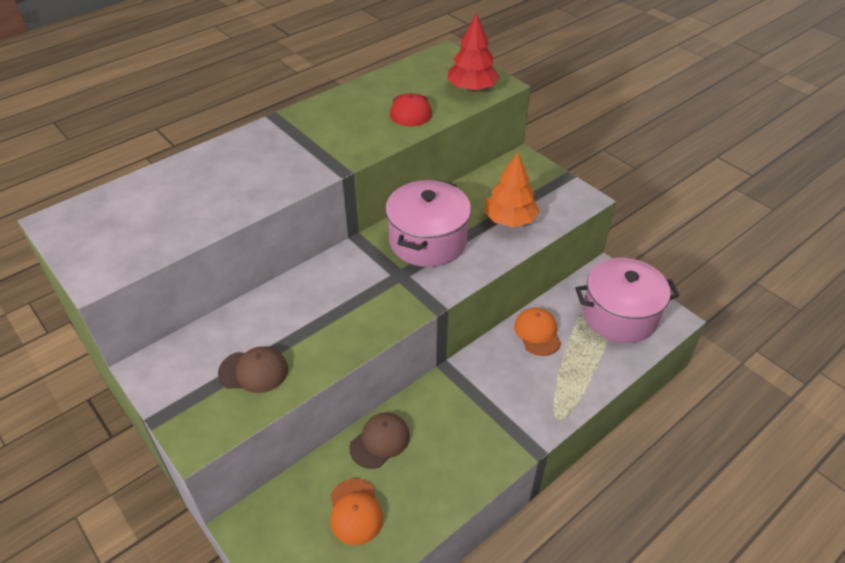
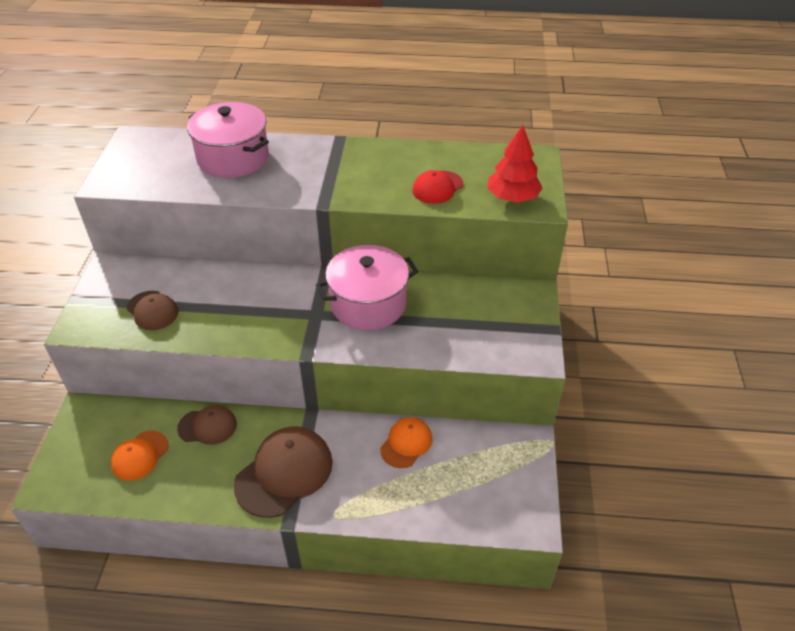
camera: 45 degrees right, 0 degrees up
(486, 422) = (284, 473): none -> brown cap
(509, 220) = (450, 330): orange tree -> none
(619, 315) = (491, 484): pink pot -> pink pot (233, 158)

